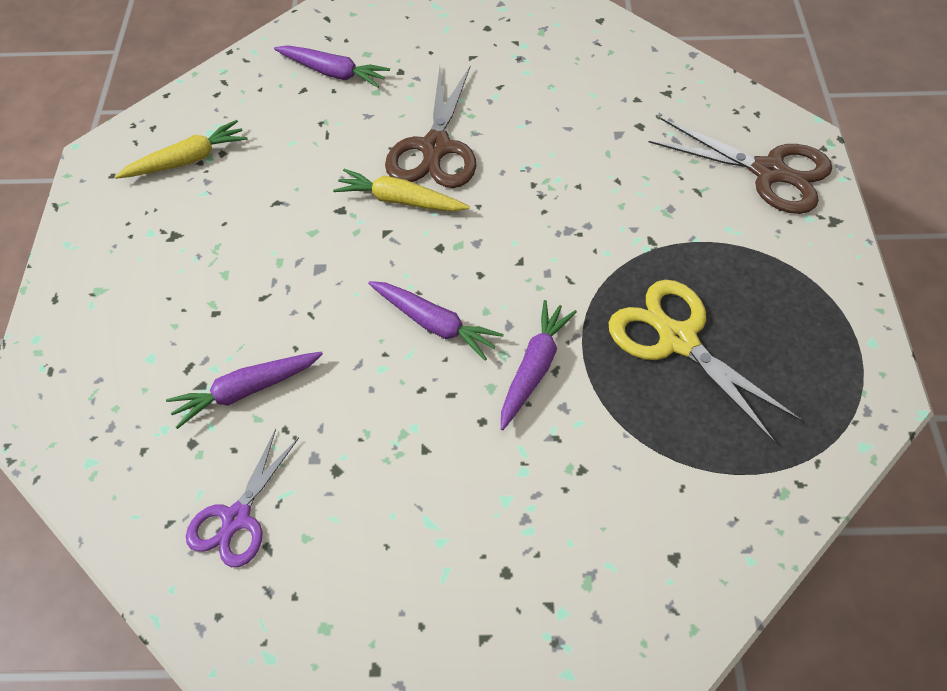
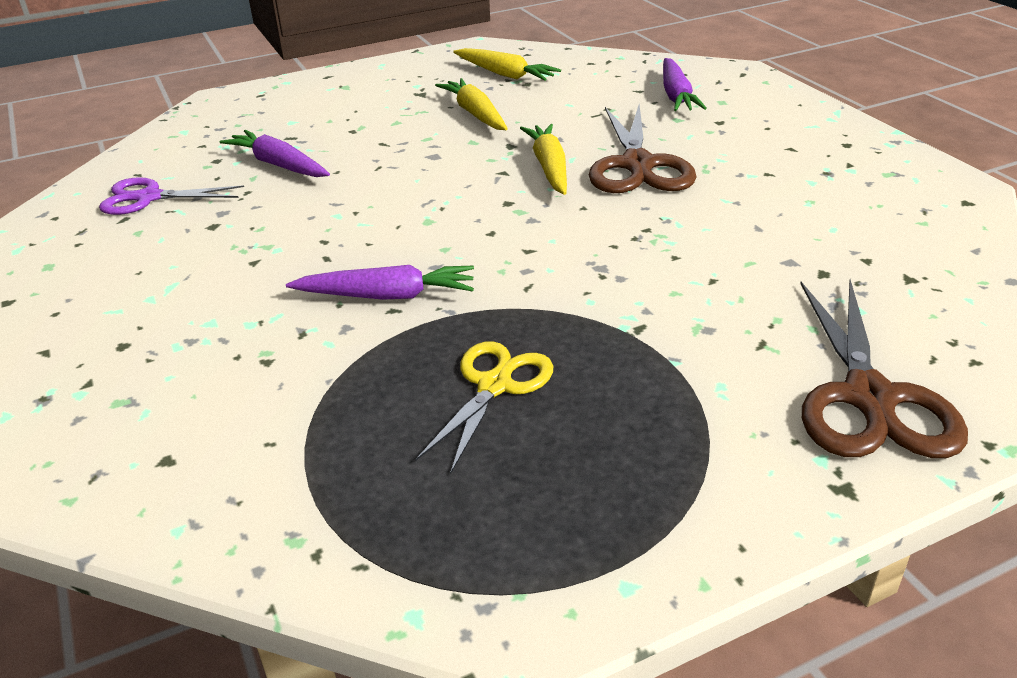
camera: 65 degrees right, 20 degrees down
(257, 211) = (475, 114): none -> yellow carrot
(434, 324) = (407, 225): purple carrot -> none
(435, 147) = (638, 165): brown scissors -> brown scissors turned 75 degrees counterclockwise
(678, 340) = (494, 386): yellow scissors -> yellow scissors, size x0.66

